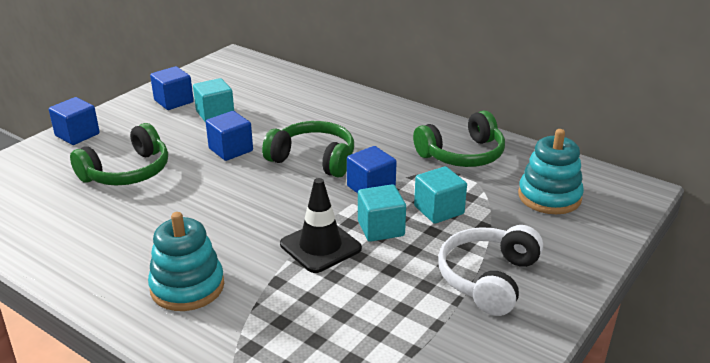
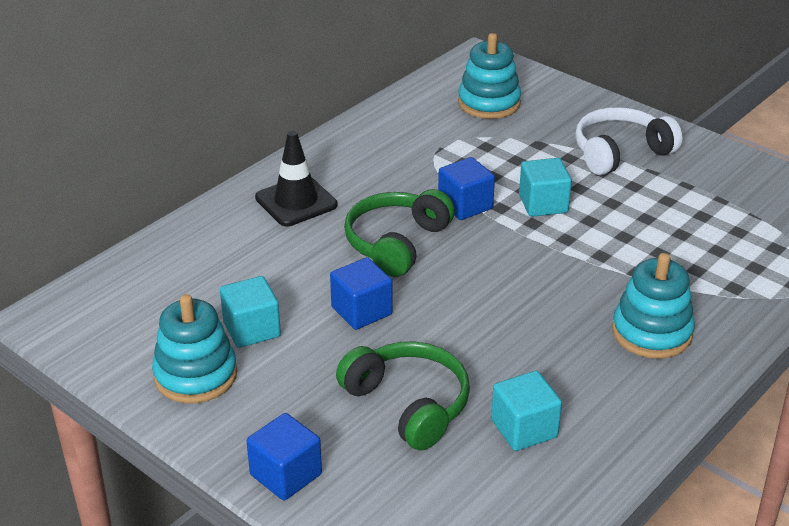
camera: 85 degrees left, 5 degrees up
(174, 101) = (195, 375): blue cube -> turquoise stacking toy
(320, 246) = (576, 243): black traffic cone -> black traffic cone (296, 201)
(439, 210) = (510, 166): turquoise cube -> turquoise cube (524, 429)
(462, 155) = (401, 141): green headphones -> none
(488, 278) = (620, 152): white headphones -> white headphones turned 120 degrees clockwise

